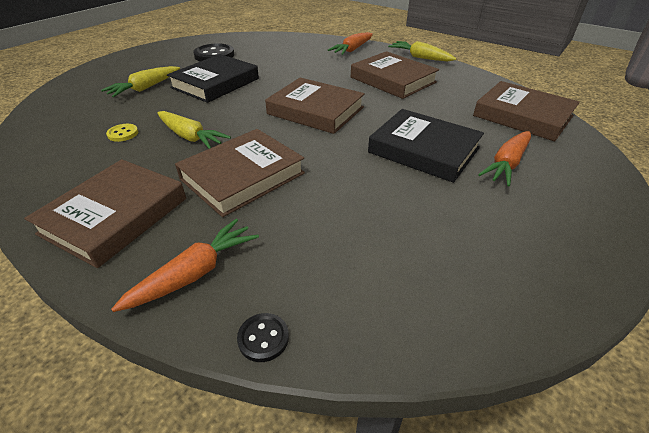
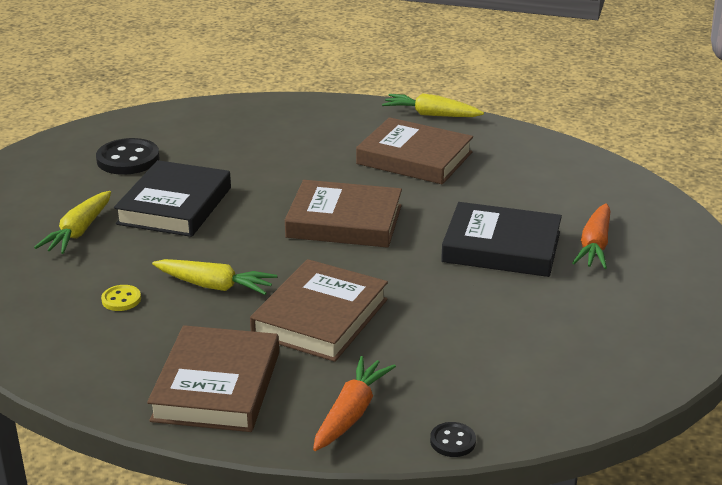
camera: 20 degrees left, 10 degrees down
(352, 50) = (328, 116): orange carrot -> none
(522, 116) = (592, 183): brown book -> none

